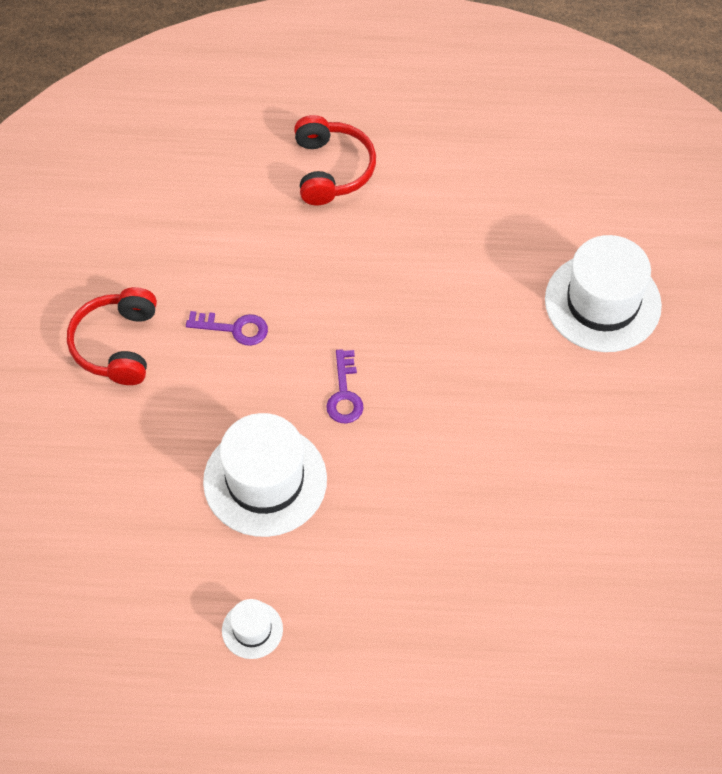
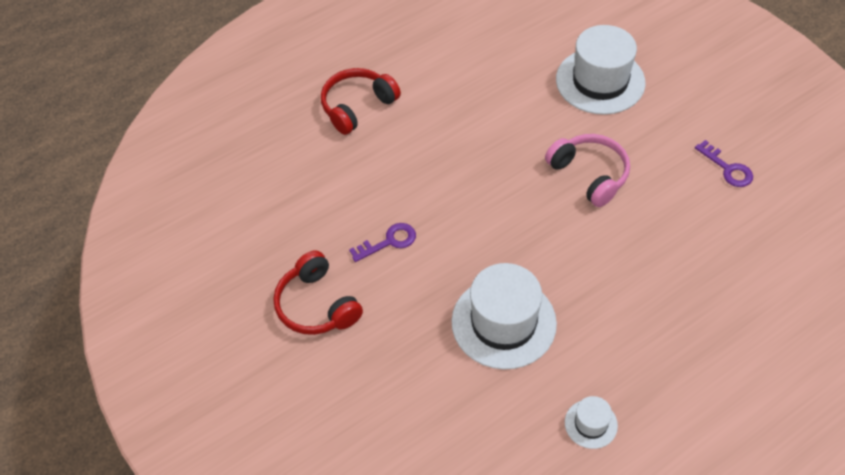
camera: 35 degrees left, 5 degrees down
(331, 169) = (357, 106): red headphones -> red headphones turned 90 degrees counterclockwise
(344, 394) = (501, 234): purple key -> purple key (727, 168)
(490, 394) = (589, 174): none -> pink headphones

